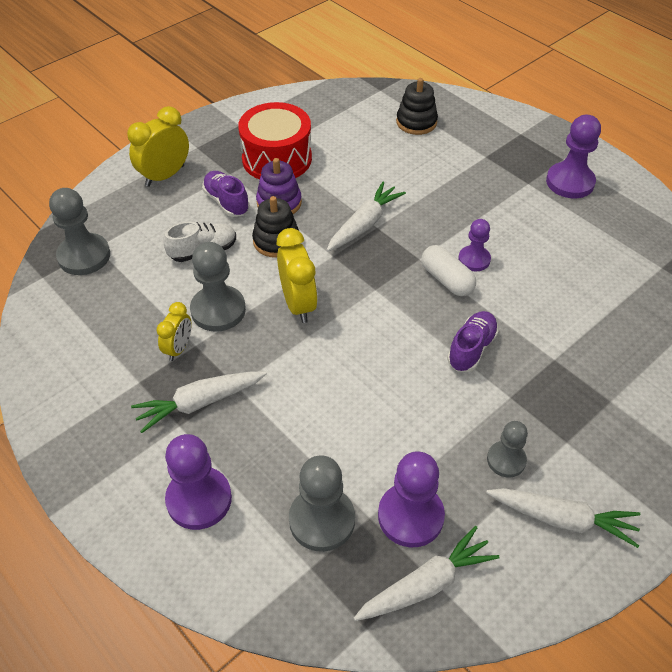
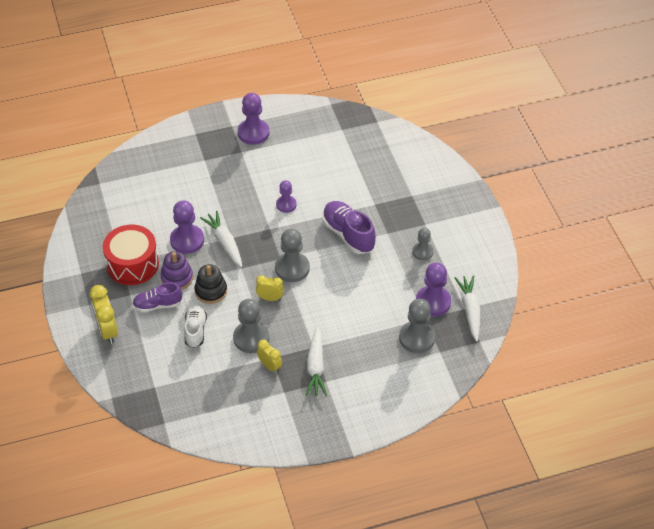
camera: 65 degrees left, 0 degrees up
(84, 256) = (159, 395): grey pawn -> grey pawn (292, 268)
(199, 499) = (378, 385): purple pawn -> purple pawn (187, 240)
(298, 304) = (270, 298): yellow clock -> yellow clock, size x0.62
(416, 122) = (147, 179): black stacking toy -> none
(447, 280) = (293, 223): white capsule -> none
(471, 349) = (348, 234): purple shoe -> purple shoe, size x1.54
(562, 519) = (464, 246): white carrot -> none

